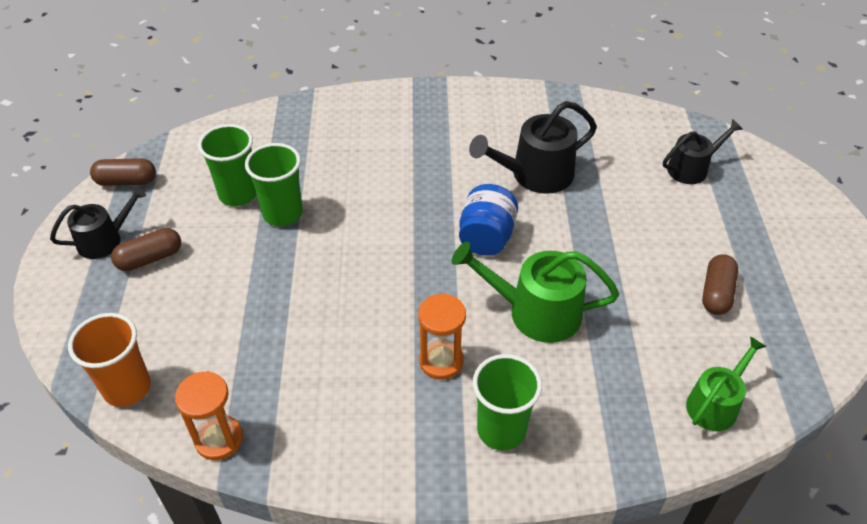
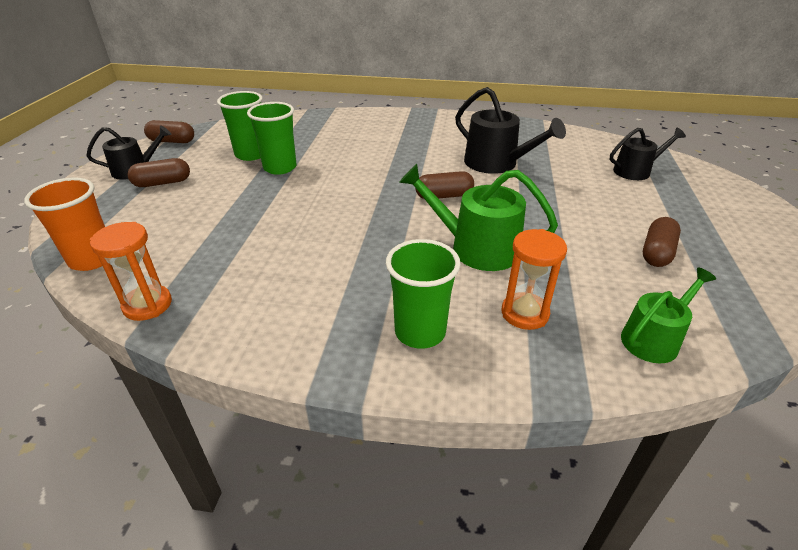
camera: 10 degrees right, 10 degrees down
(441, 361) = (377, 272): orange hourglass -> orange hourglass (524, 313)
(486, 237) = (444, 196): blue jar -> brown capsule
(535, 174) = (496, 163): black watering can -> black watering can turned 120 degrees counterclockwise

